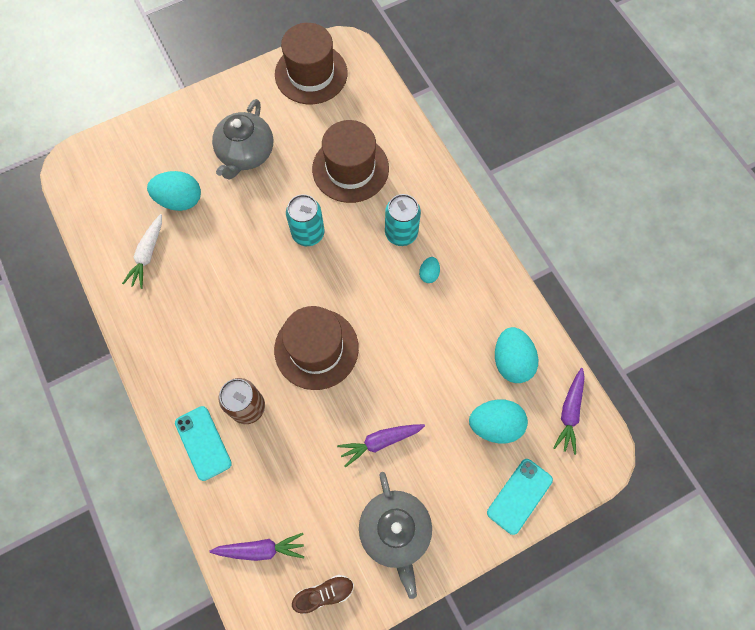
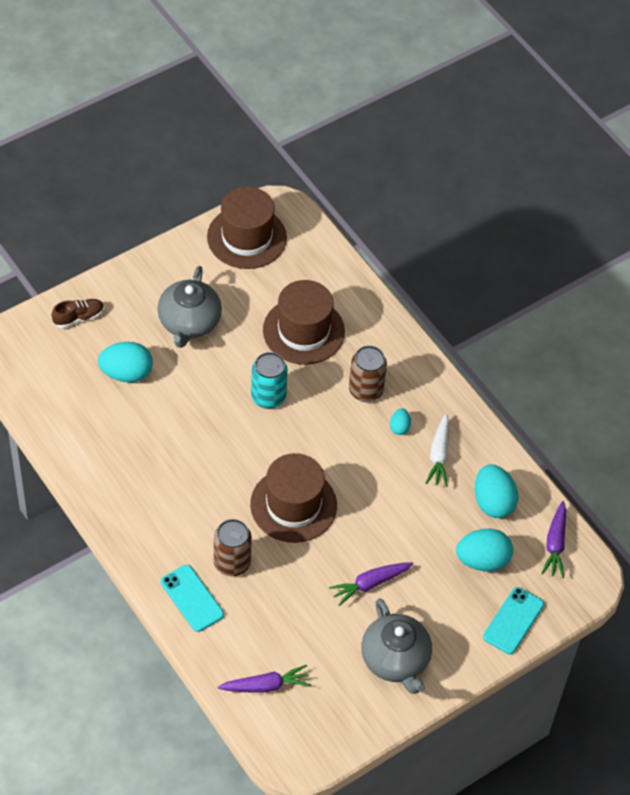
camera: 10 degrees left, 15 degrees down
(147, 254) = (102, 428): white carrot -> white carrot (439, 455)
(324, 593) = (333, 718): brown shoe -> brown shoe (78, 317)
(401, 233) = (365, 390): turquoise can -> brown can

